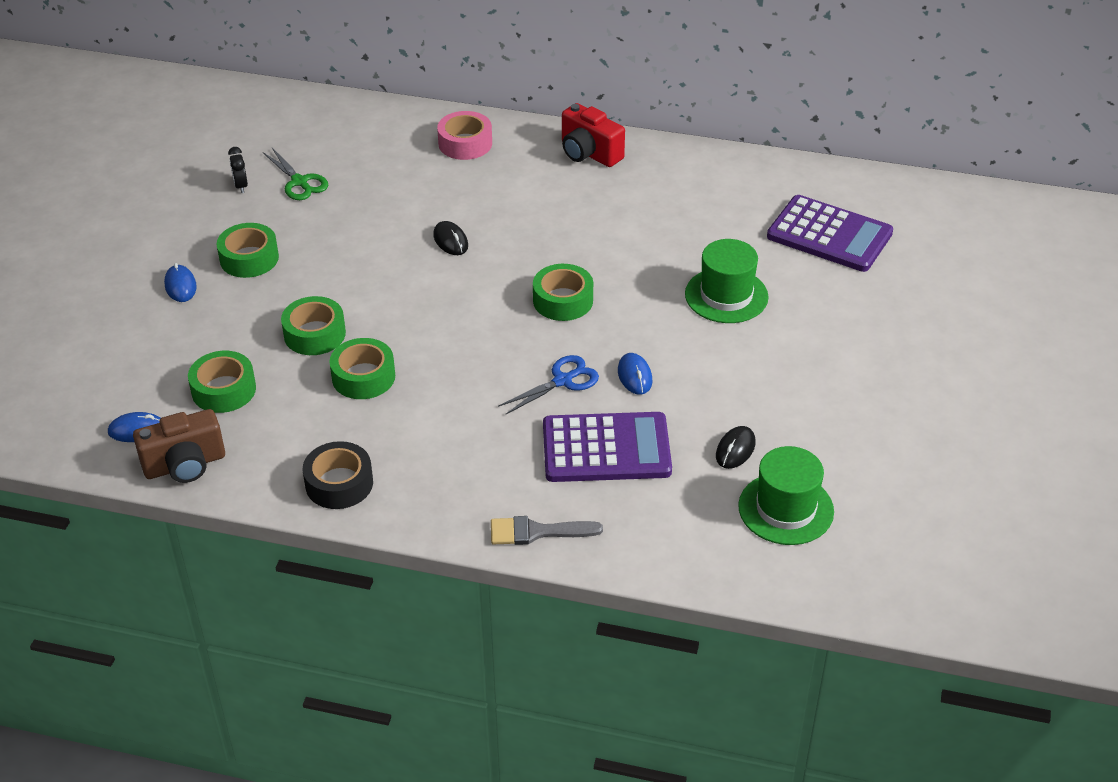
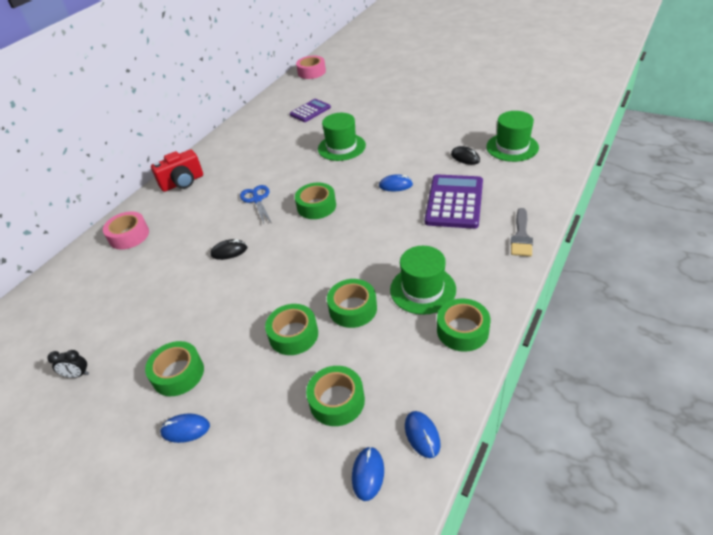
camera: 70 degrees left, 0 degrees up
(185, 465) = (422, 435): brown camera -> blue mouse
(299, 182) = (102, 333): green scissors -> none
(339, 483) = (462, 330): black tape -> green tape
(407, 437) = (423, 289): none -> green hat
(563, 381) = (390, 213): blue scissors -> blue scissors (257, 199)
(829, 235) = (310, 111): purple calculator -> purple calculator, size x0.61
(974, 205) = (311, 72): none -> pink tape

